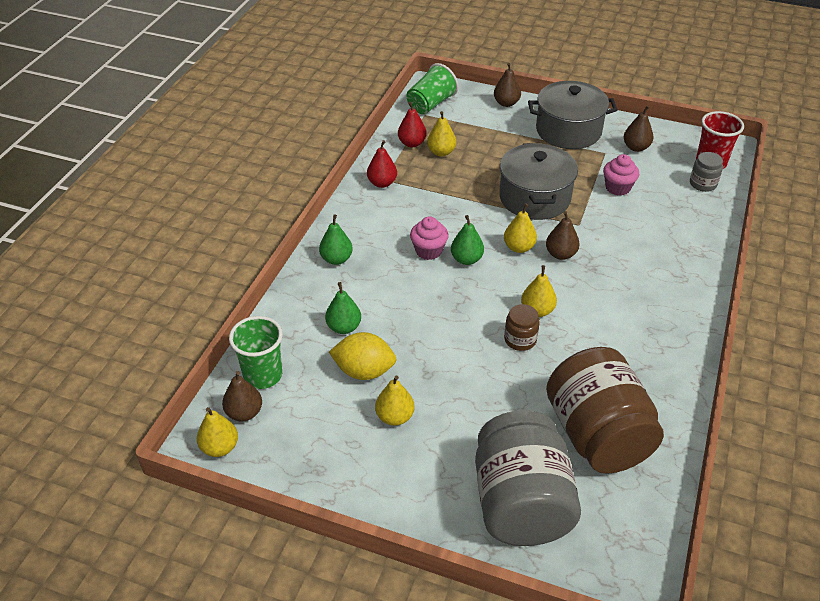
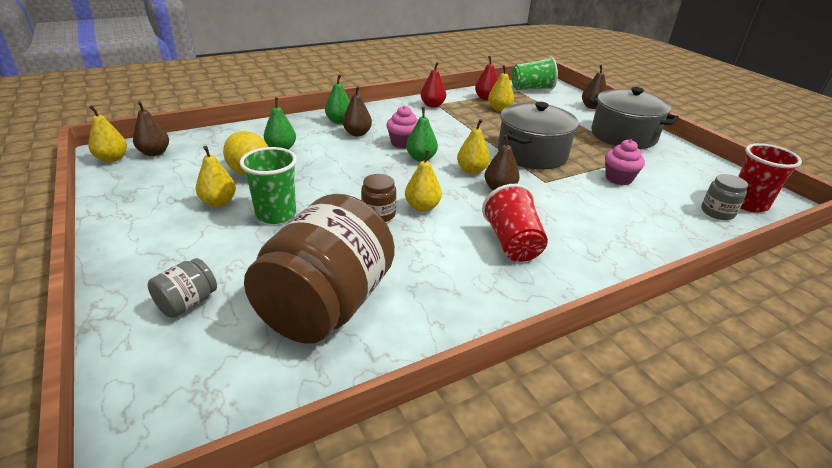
camera: 40 degrees right, 10 degrees down
(263, 375) = (197, 144): green cup -> green cup (276, 214)
(521, 503) = (187, 303): grey jar -> grey jar, size x0.42
(629, 301) = (512, 243): none -> red cup
(636, 147) = (676, 166): brown pear -> brown pear (357, 133)

